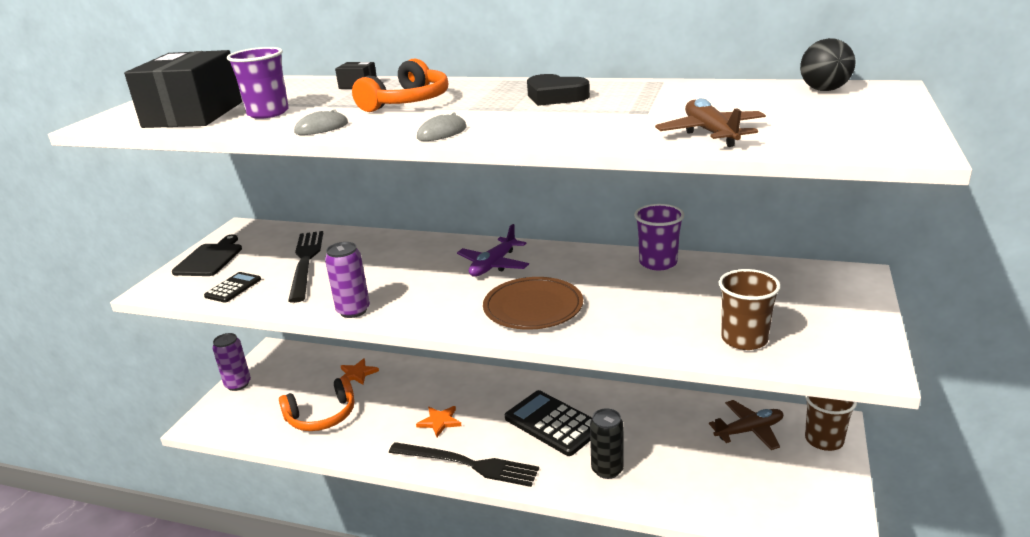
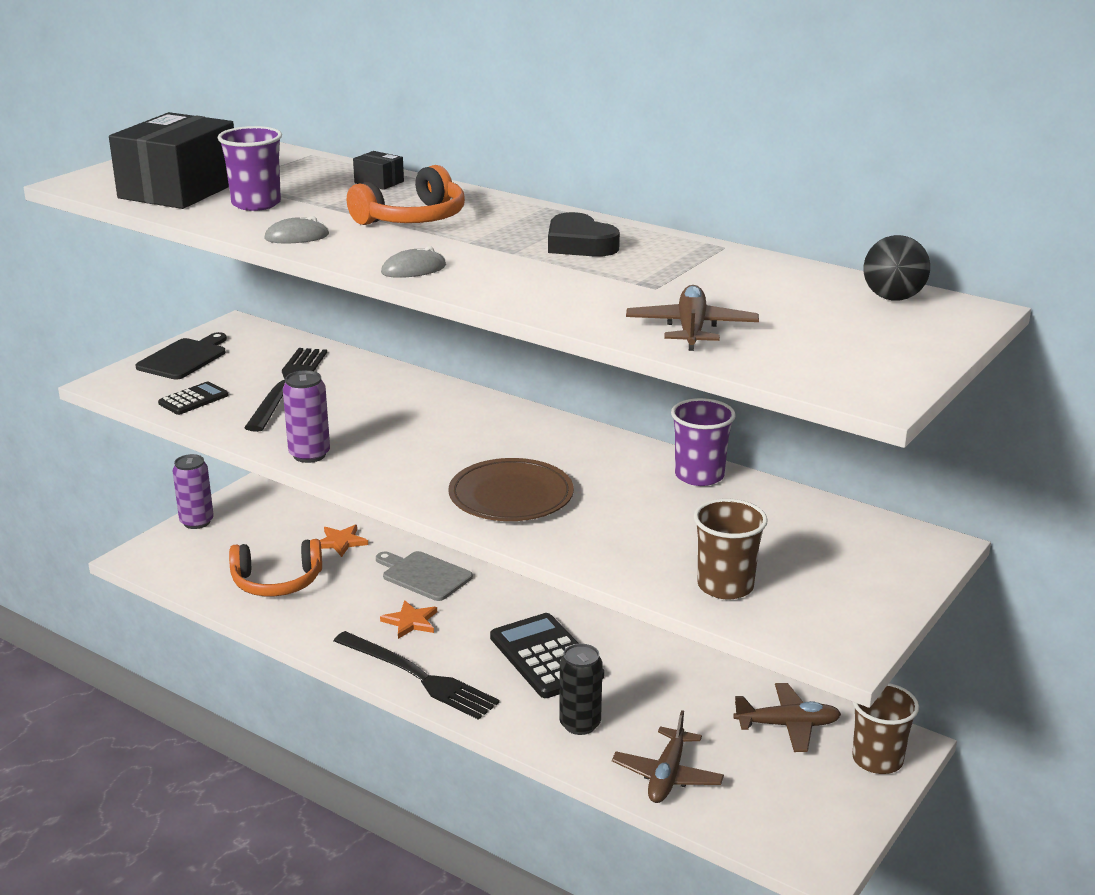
camera: 15 degrees right, 0 degrees up
(431, 384) = (424, 575): none -> grey cutting board
(493, 265) = (500, 435): purple plane -> none
(693, 493) = (667, 776): none -> brown plane

